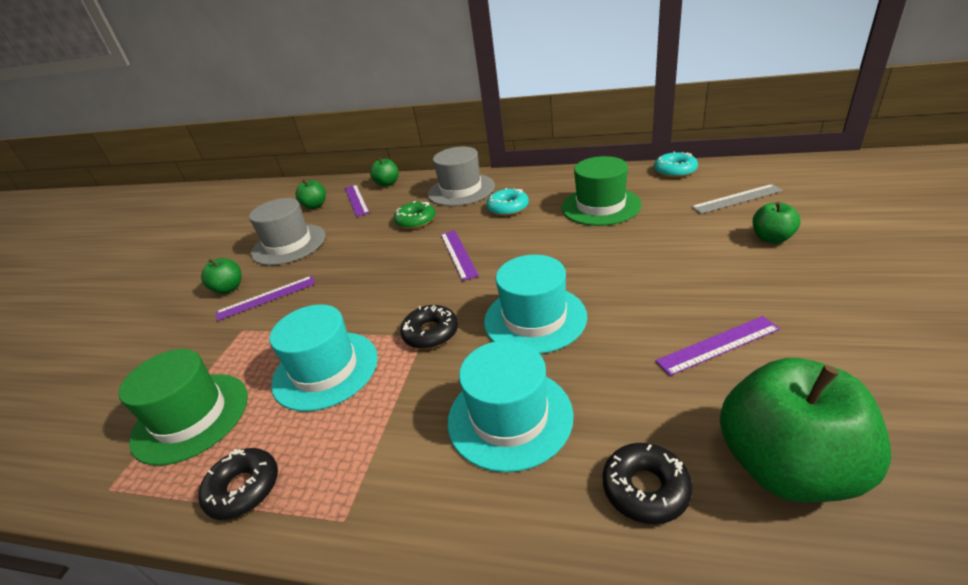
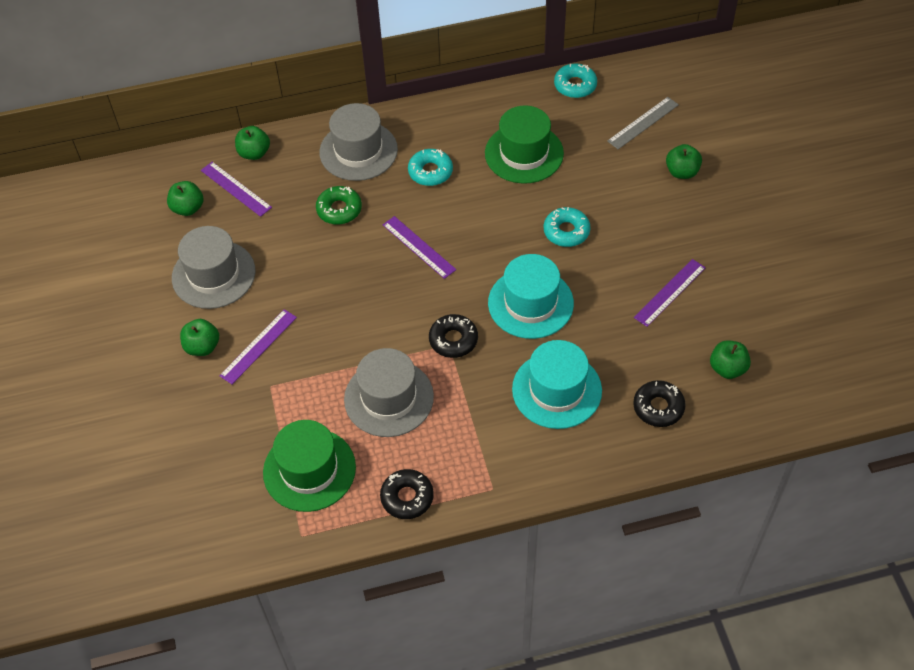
camera: 30 degrees left, 20 degrees up
(325, 370) = (389, 398): turquoise hat -> grey hat
(611, 266) = (566, 231): none -> turquoise donut
(787, 466) = (727, 368): green apple -> green apple, size x0.49

